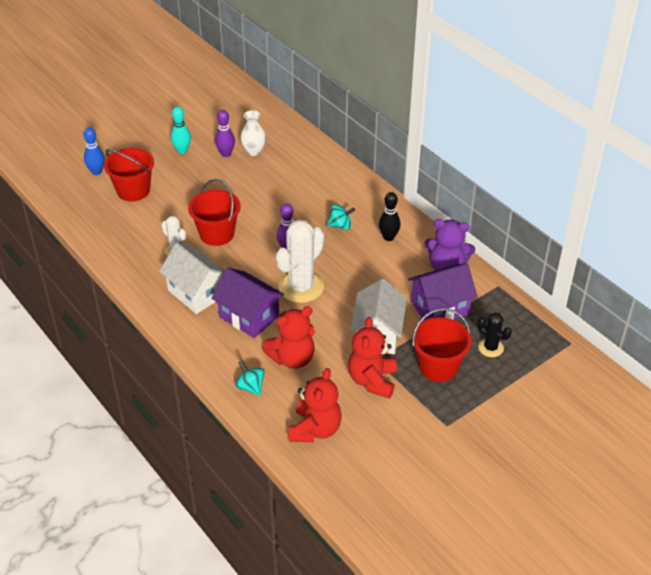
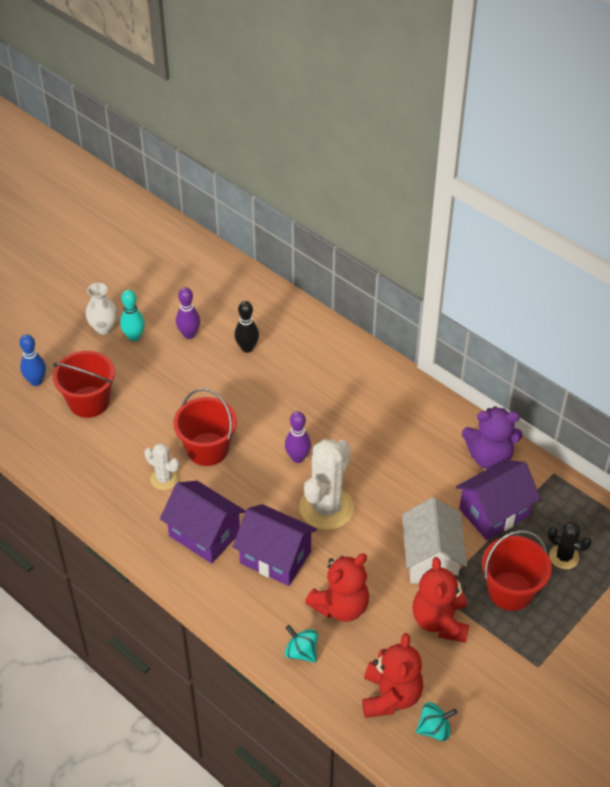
camera: 10 degrees left, 5 degrees up
(196, 293) = (204, 534): white house -> purple house
(254, 151) = (222, 326): white vase -> white vase (103, 328)
(340, 225) = (352, 417): turquoise spinning top -> turquoise spinning top (434, 729)
(388, 237) = (412, 425): black bowling pin -> black bowling pin (247, 348)

